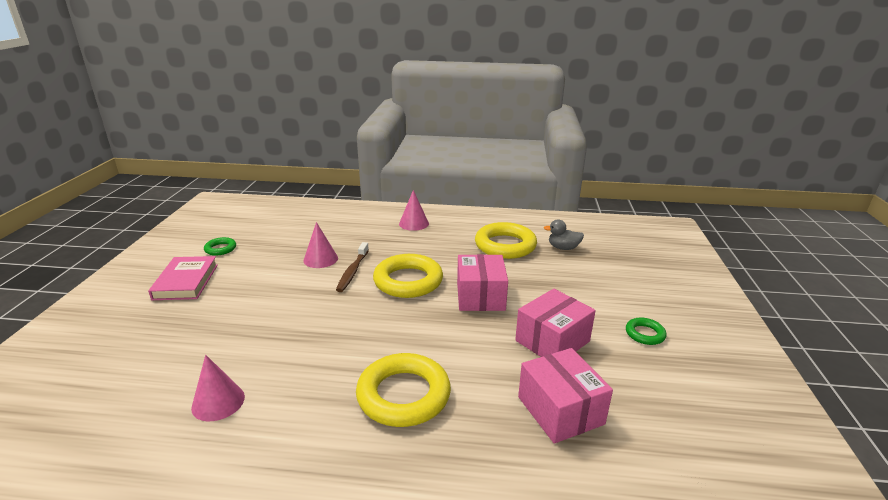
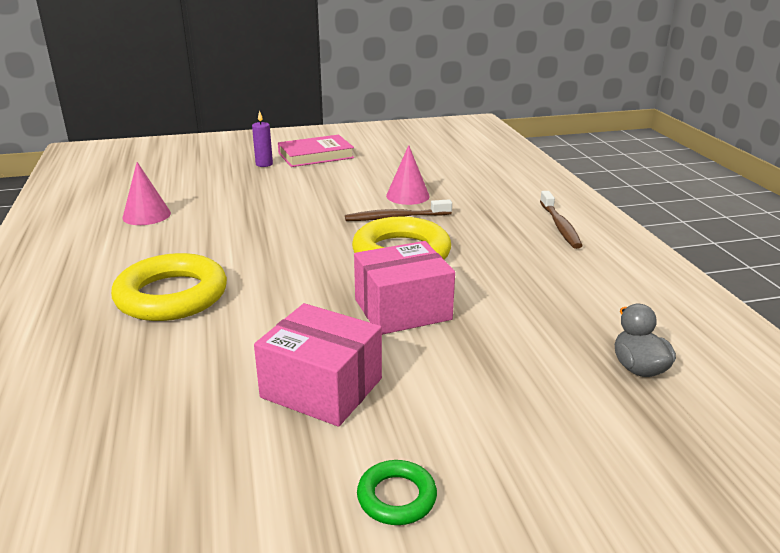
camera: 70 degrees right, 0 degrees up
(170, 312) = (264, 164): none -> purple candle
(220, 249) = (385, 151): green ring -> none
(414, 223) = (560, 226): pink cone -> brown toothbrush
(505, 245) = (577, 307): yellow ring -> none
(560, 410) = (162, 412): pink box -> none

